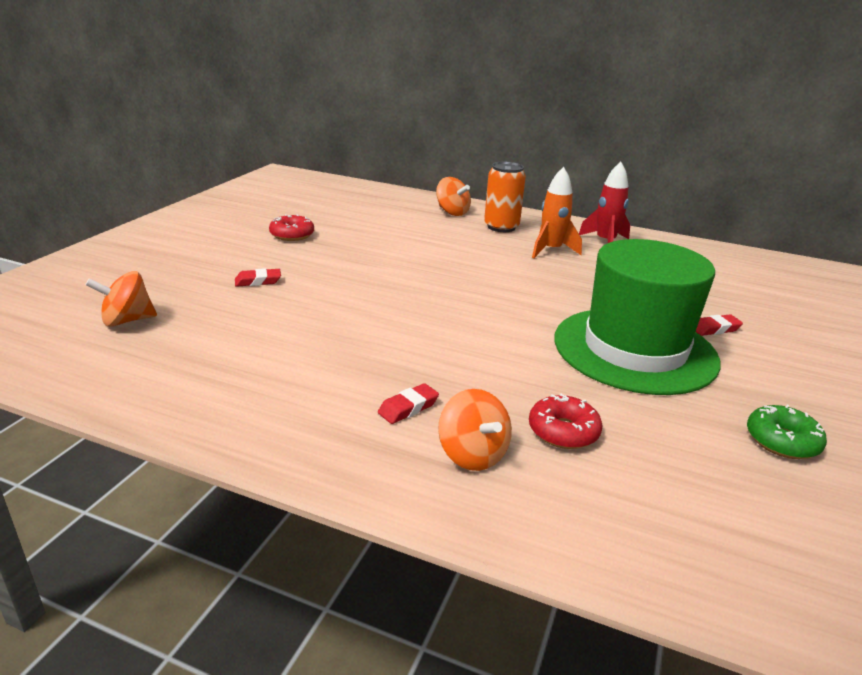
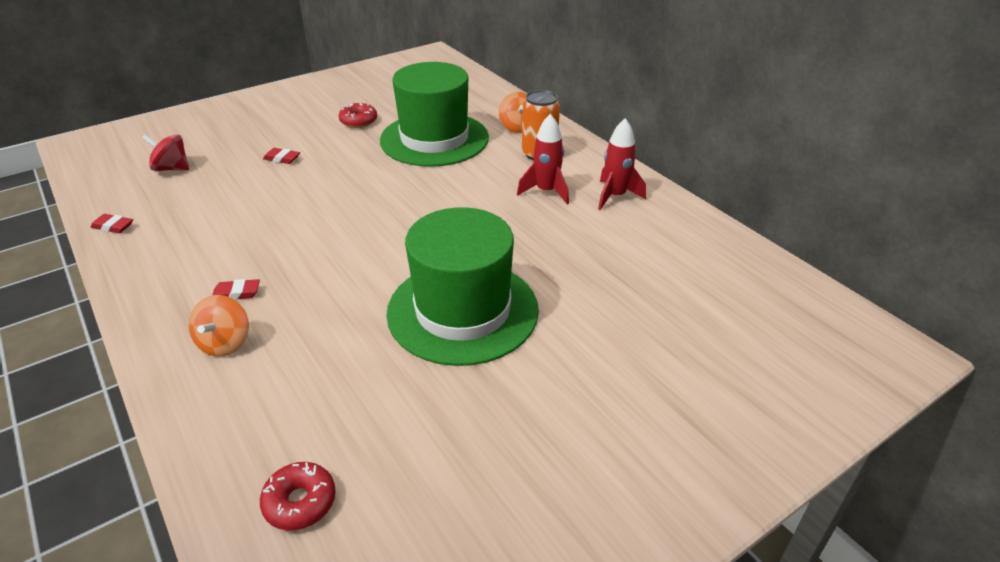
camera: 35 degrees right, 10 degrees up
(127, 320) = (172, 168): orange spinning top -> red spinning top
(392, 234) = (434, 139): none -> green hat
(551, 250) = (546, 191): orange rocket -> red rocket
(563, 431) = (303, 353): red donut -> red donut (300, 502)
(714, 329) = (568, 319): red eraser -> red eraser (113, 227)
(782, 441) = (448, 435): green donut -> none

